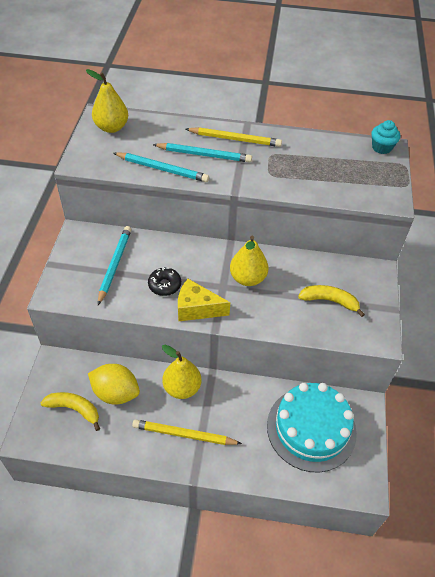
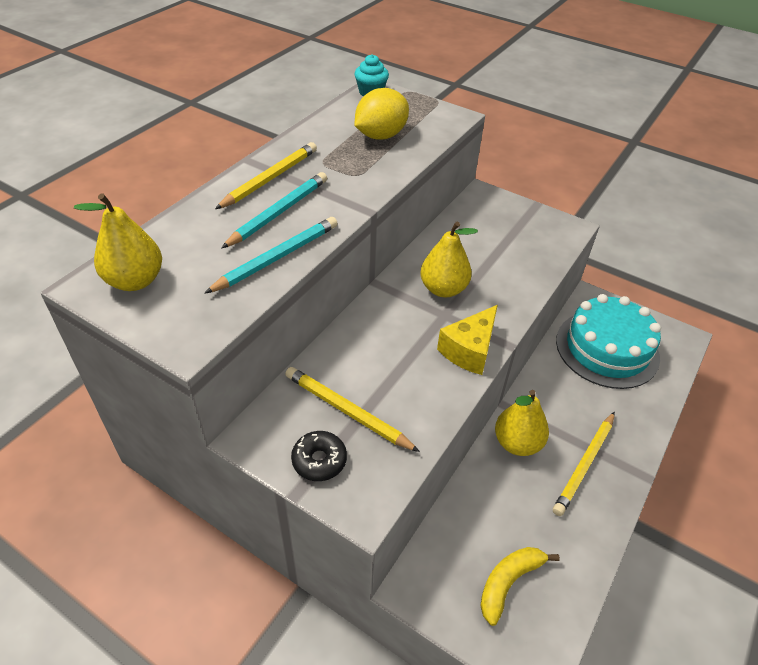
camera: 65 degrees left, 5 degrees down
(115, 265) = (347, 410): turquoise pencil -> yellow pencil
(116, 393) = (499, 520): yellow lemon -> yellow lemon (381, 136)
(164, 285) = (414, 368): black donut -> black donut (319, 460)
(329, 301) = (507, 240): yellow banana -> none

